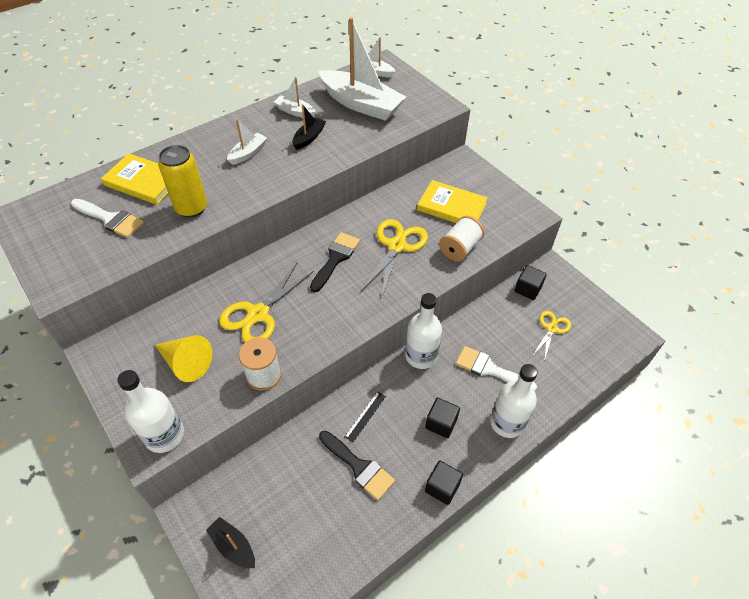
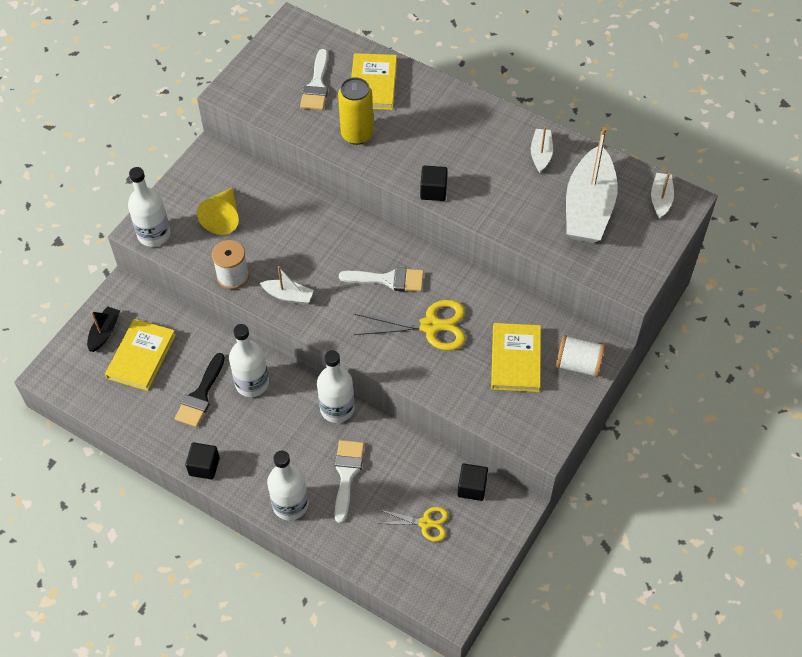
camera: 70 degrees right, 5 degrees up
(248, 153) = (453, 143): white boat -> white boat (288, 296)
(258, 314) = (294, 245): yellow scissors -> none
(285, 513) = (141, 356): none -> yellow book
(309, 138) = (504, 182): black boat -> none
(335, 259) = (388, 280): black brush -> white brush
(365, 416) = (252, 383): black ruler -> white bottle
(441, 423) = (268, 448): black cube -> black cube (433, 191)
(460, 248) = (455, 384): white spool -> white spool (578, 364)

